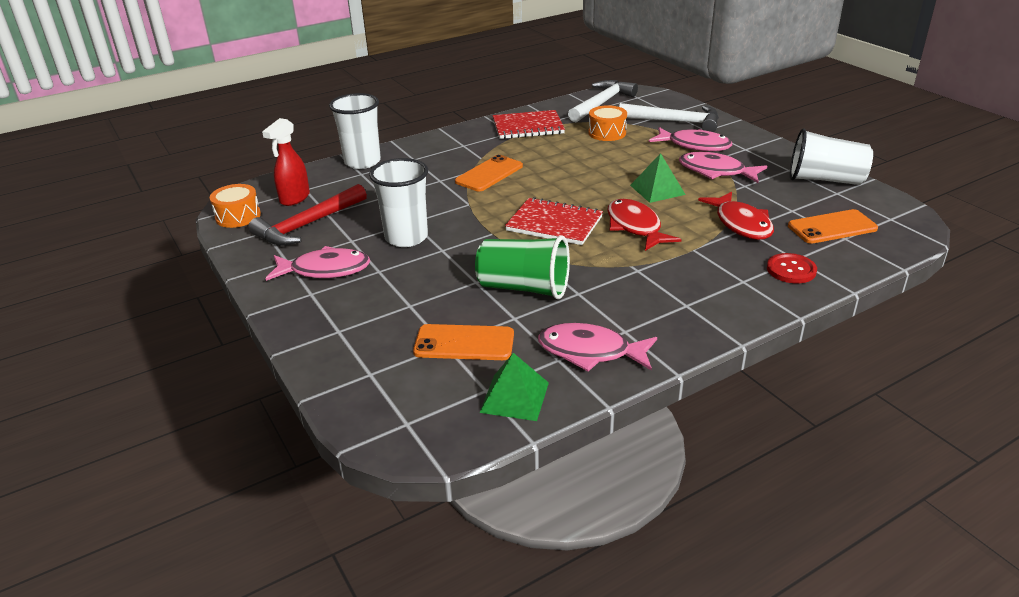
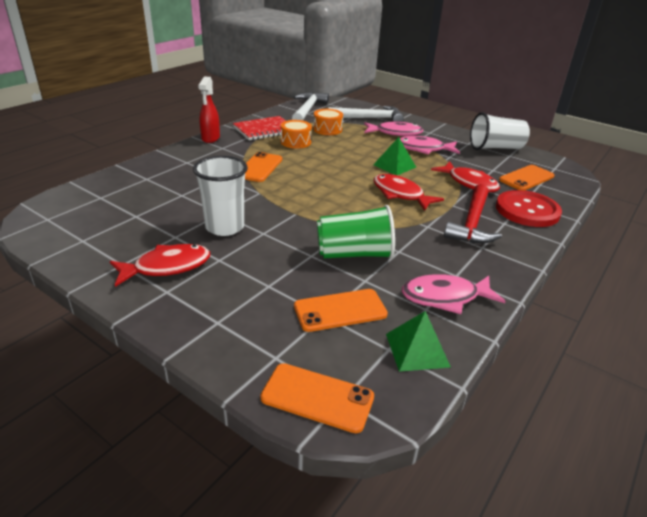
camera: 25 degrees left, 0 degrees up
(238, 216) = (45, 230): orange drum -> orange drum (295, 142)
(294, 198) = (95, 207): red spray bottle -> red spray bottle (210, 138)
(308, 225) = (123, 228): red hammer -> red hammer (472, 223)
(325, 270) = (167, 267): pink fish -> red fish
(362, 162) = (141, 169): white cup -> none
(383, 417) = (317, 397): none -> orange phone
(554, 224) = (339, 200): red notebook -> none
(791, 270) = (527, 210): red button -> red button, size x1.76

